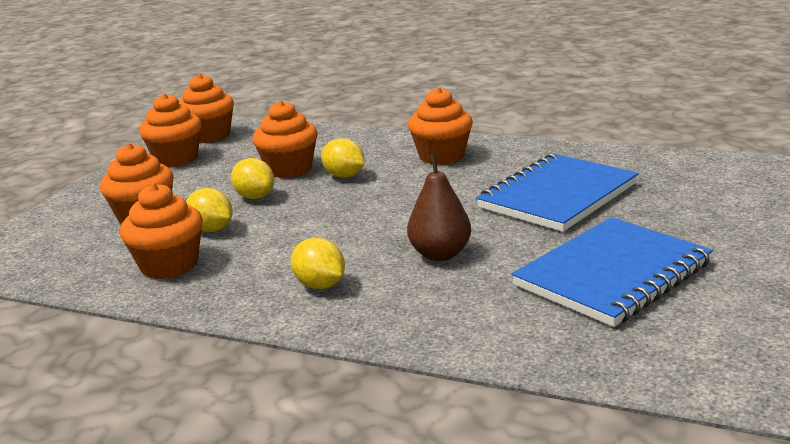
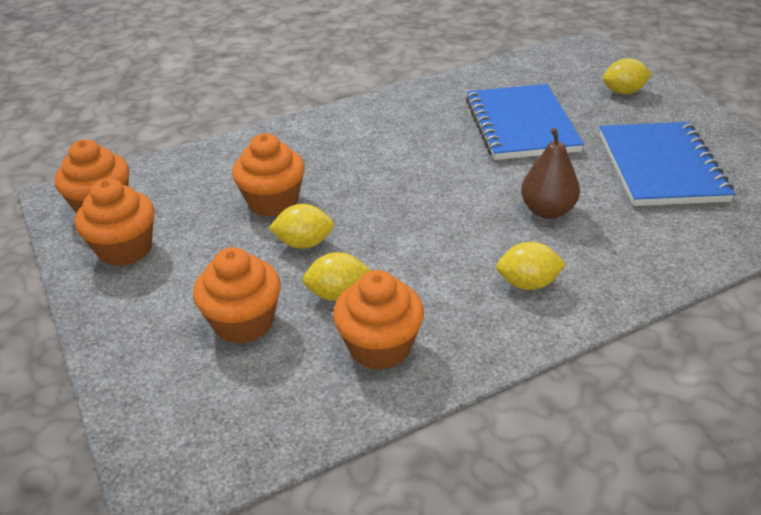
camera: 50 degrees left, 15 degrees up
(344, 176) = (337, 184): yellow lemon -> yellow lemon (623, 92)
(441, 156) = (375, 129): orange cupcake -> none

